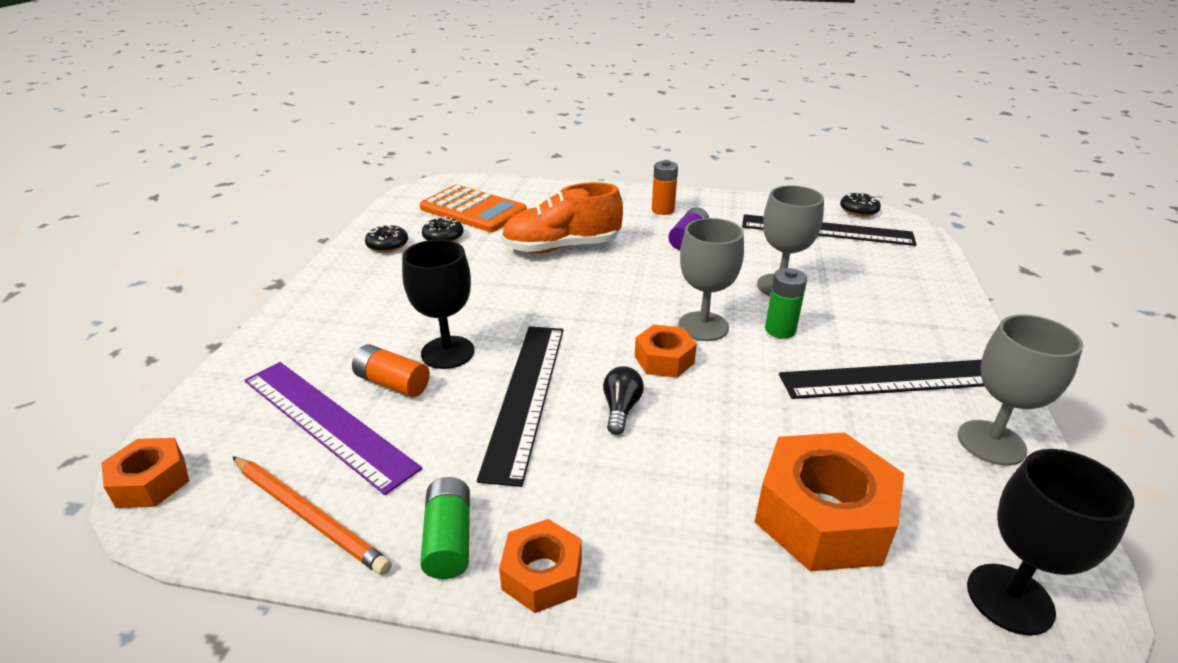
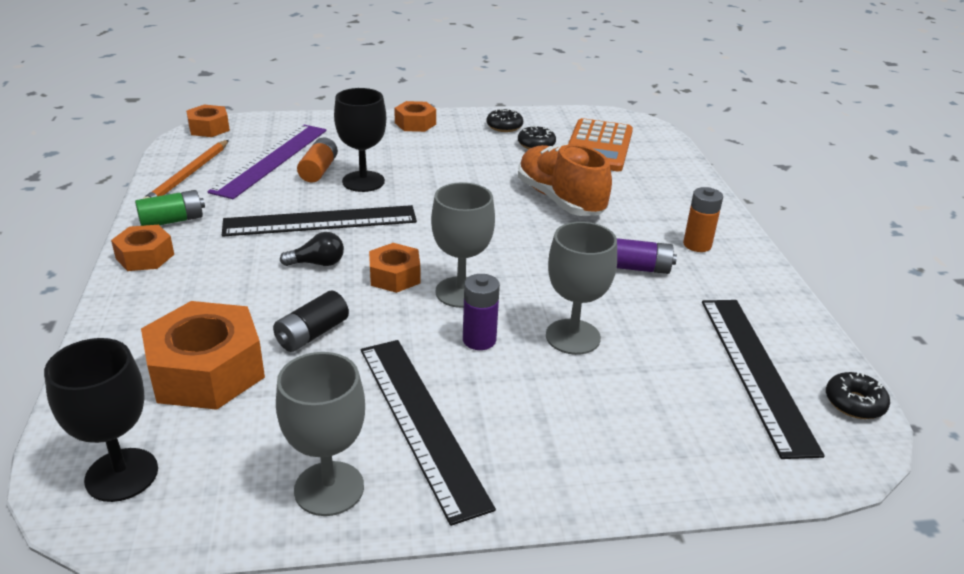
camera: 70 degrees right, 0 degrees up
(327, 295) = (415, 123): none -> orange nut
(759, 428) = (312, 334): none -> black battery
(780, 330) = (479, 340): green battery -> purple battery

